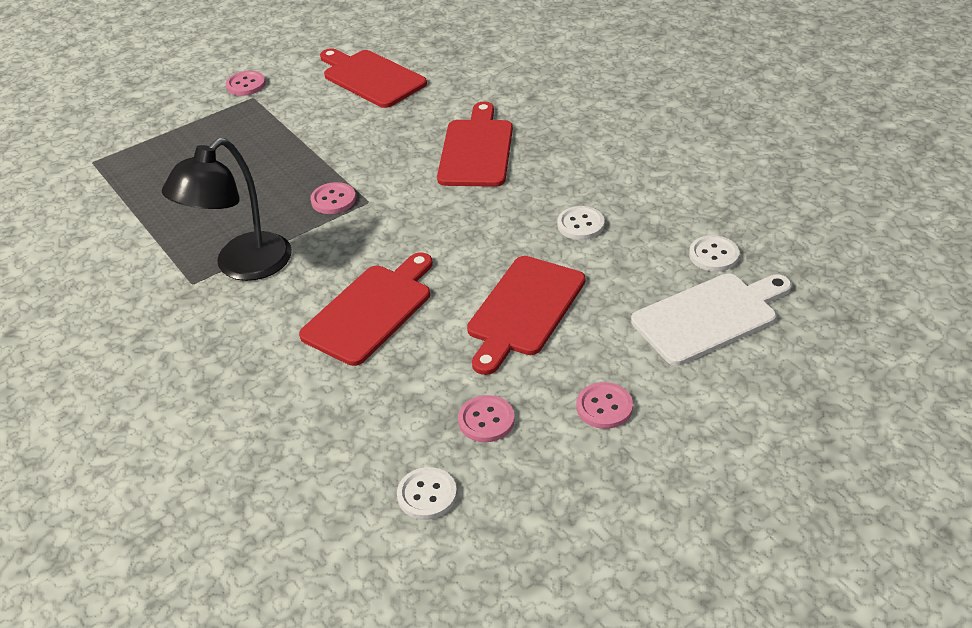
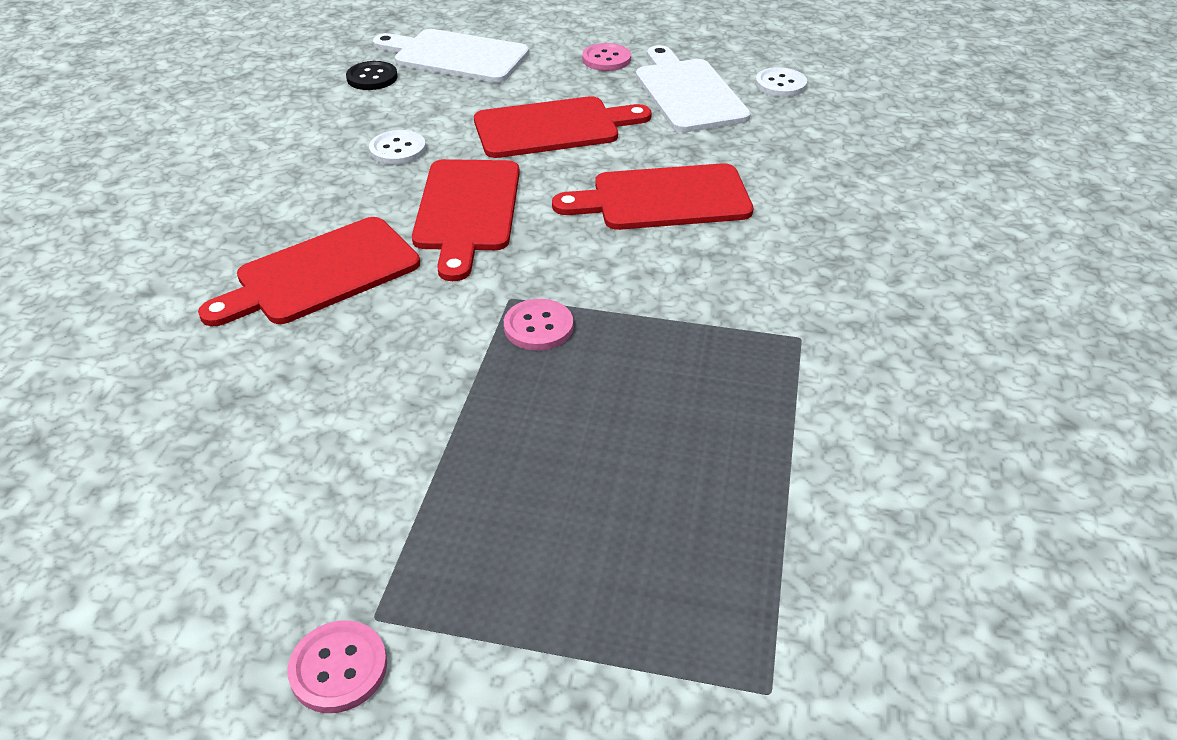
camera: 135 degrees left, 0 degrees up
(242, 266) = (727, 318): black lamp -> none
(371, 78) = (192, 492): red cutting board -> red cutting board (467, 210)
(486, 420) = (688, 93): pink button -> white cutting board
(713, 255) = (372, 78): white button -> black button

